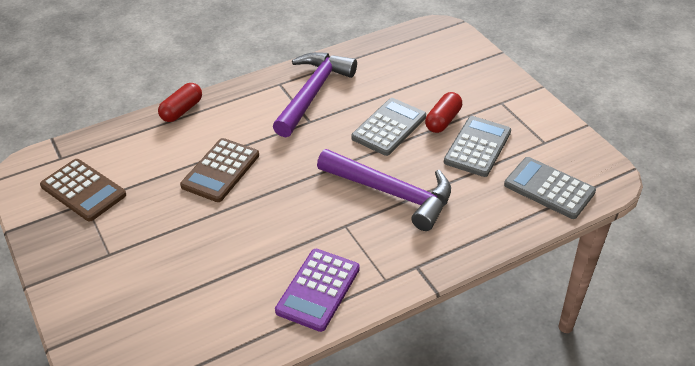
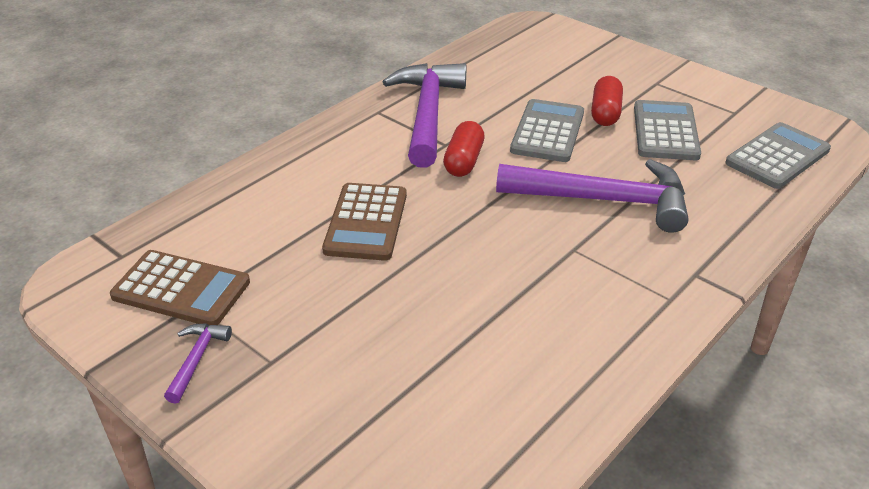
camera: 20 degrees left, 5 degrees down
(68, 241) = (196, 360): none -> purple hammer
(182, 110) = (266, 165): red capsule -> red capsule (464, 161)
(318, 290) = (594, 332): purple calculator -> none
(549, 188) = (777, 157): grey calculator -> grey calculator turned 120 degrees clockwise

